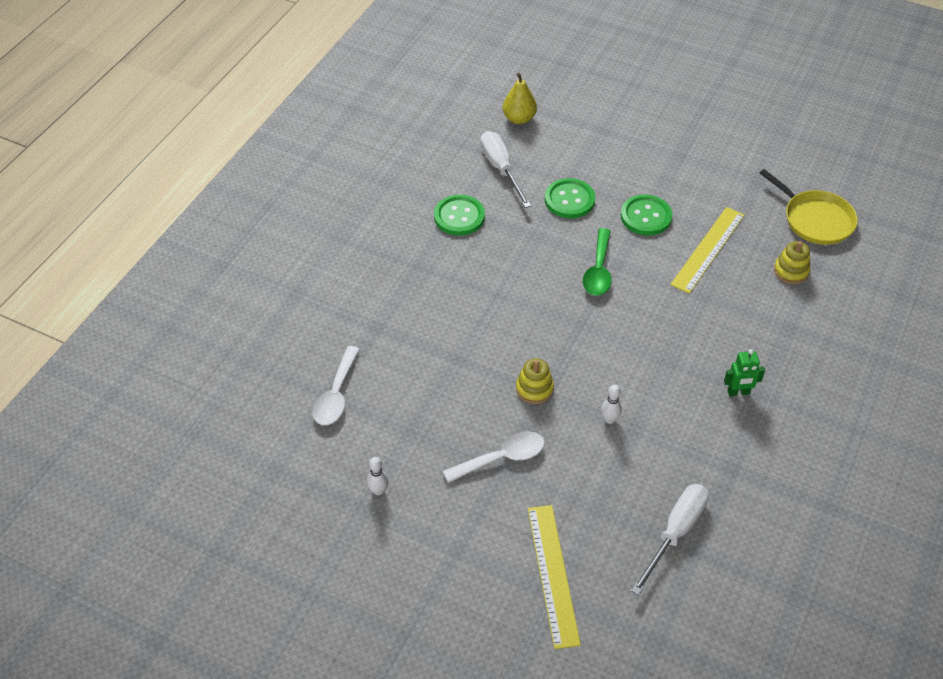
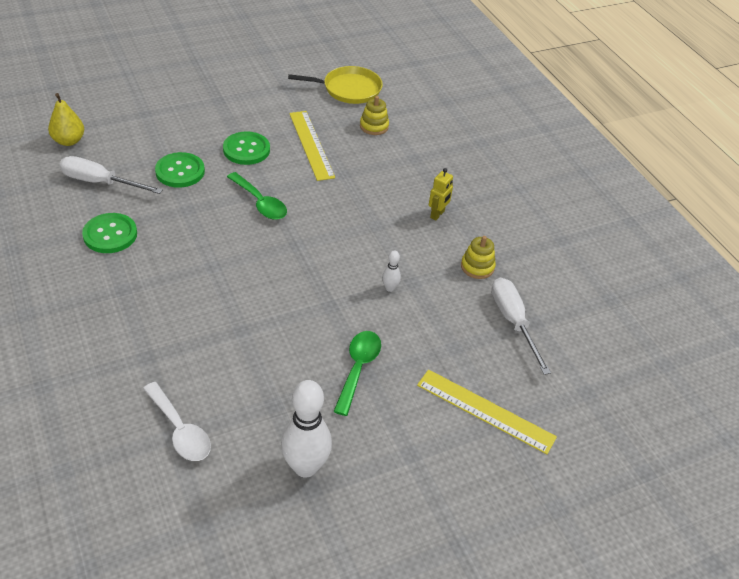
camera: 55 degrees left, 5 degrees down
(378, 490) = (305, 467): white bowling pin -> white bowling pin, size x2.21
(502, 458) = (358, 368): white spoon -> green spoon
(534, 389) = (319, 307): yellow stacking toy -> yellow stacking toy (477, 267)
(738, 392) = (437, 214): green robot -> yellow robot

